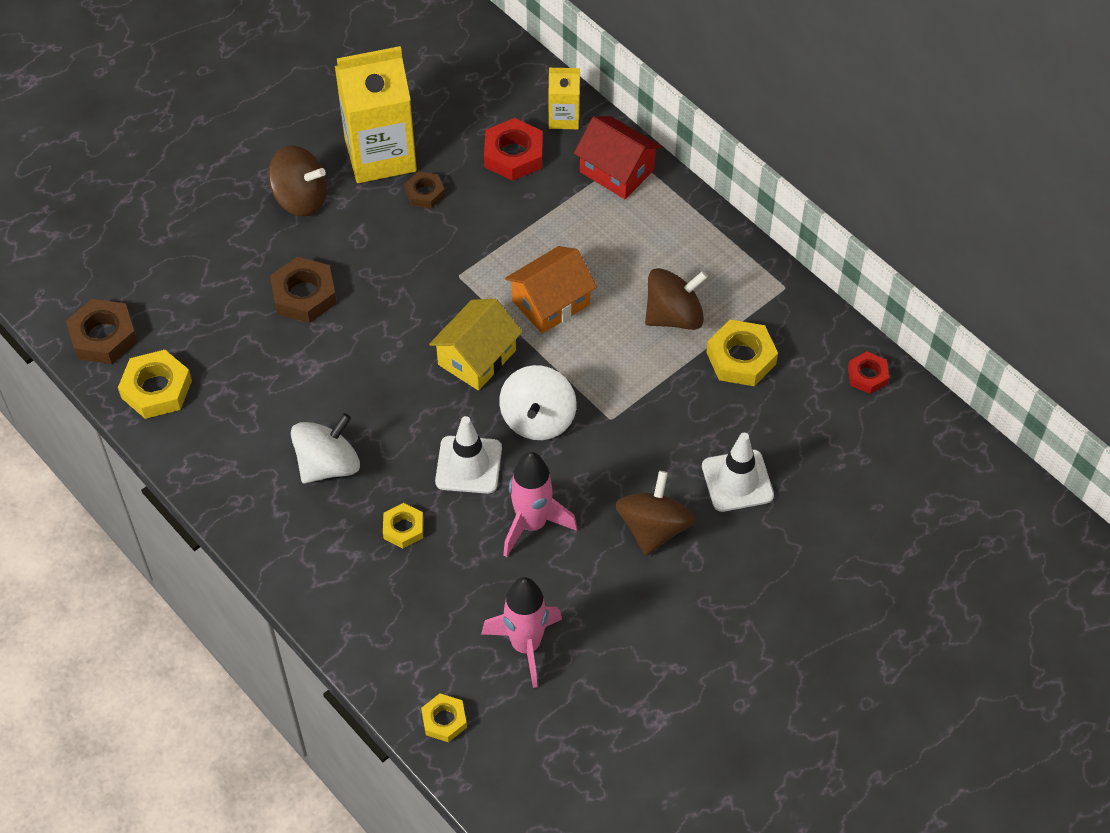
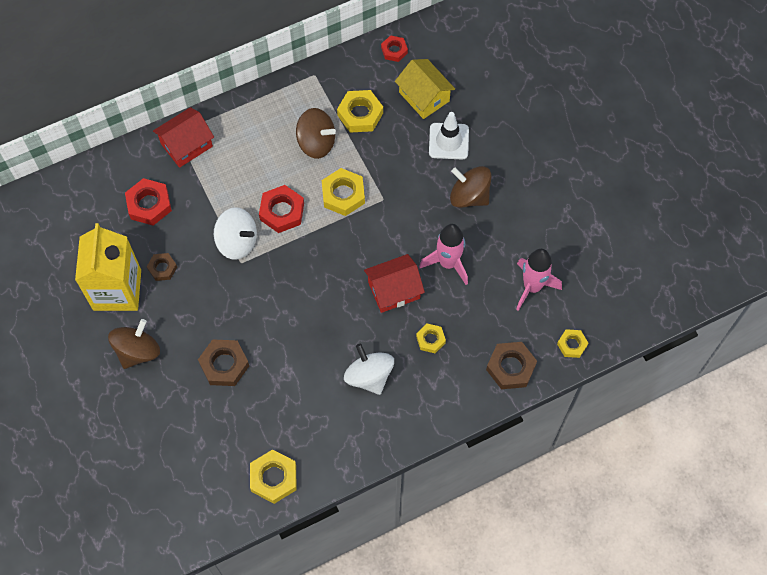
camera: 75 degrees left, 10 degrees up
(103, 337) = (216, 508): brown nut -> brown nut (511, 367)
(468, 465) = (394, 290): white traffic cone -> red house
(477, 357) = (311, 266): yellow house -> yellow house (424, 97)
(538, 419) = (371, 241): white spinning top -> white spinning top (237, 242)
(550, 302) = (282, 211): orange house -> red nut
(564, 118) = (128, 165): yellow carton -> none
(601, 368) = (343, 194): none -> yellow nut
(674, 316) = (316, 143): brown spinning top -> brown spinning top turned 120 degrees clockwise

